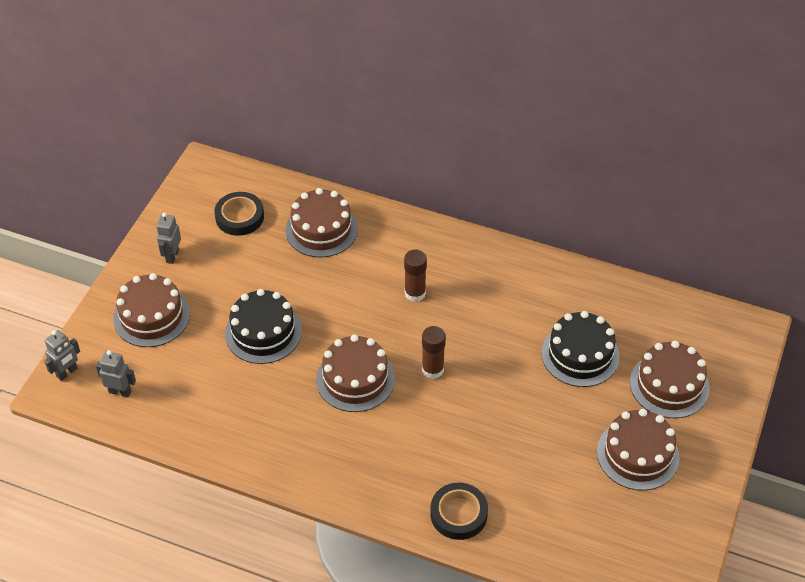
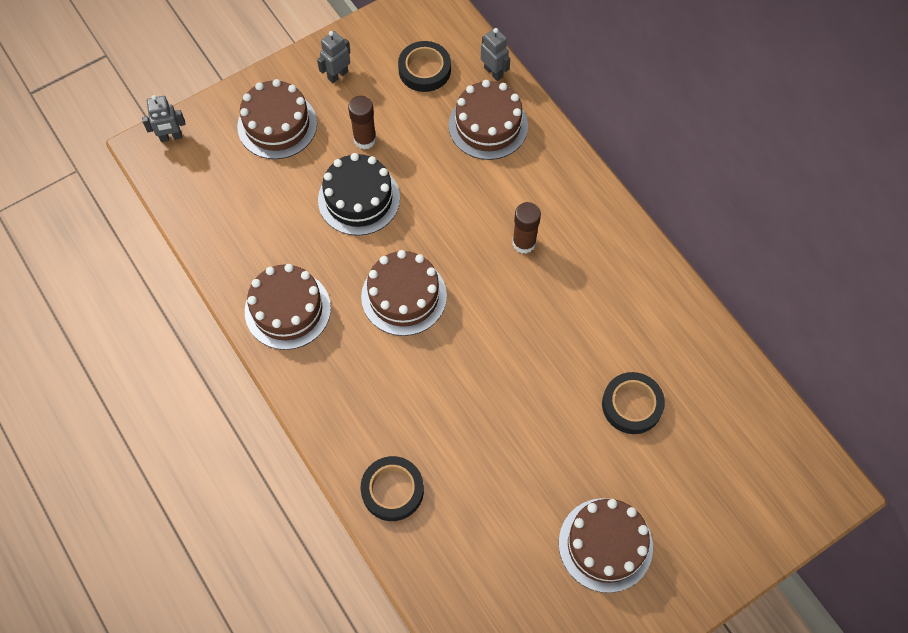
camera: 35 degrees right, 15 degrees up
(120, 392) = (199, 182): grey robot -> grey robot (493, 72)
(432, 369) = (480, 331): brown glue stick -> brown glue stick (365, 139)
(580, 355) = (632, 405): black cake -> black tape
(669, 385) = (695, 494): brown cake -> brown cake (287, 309)

